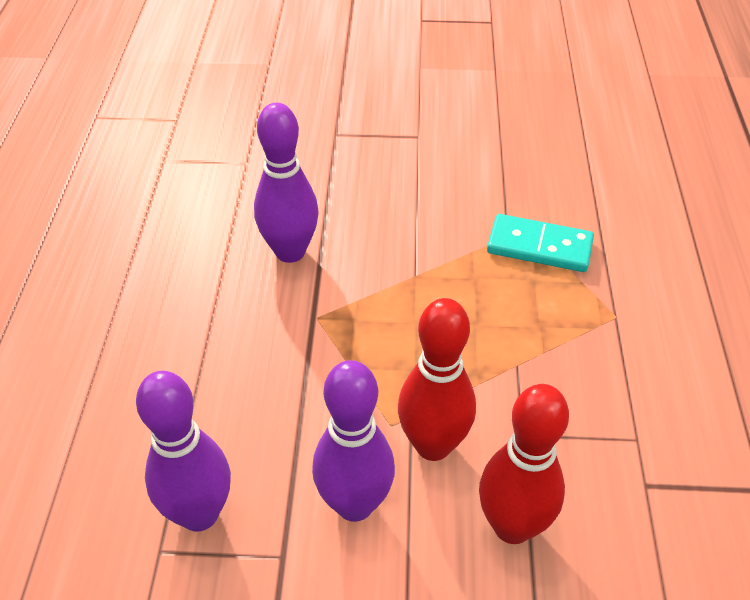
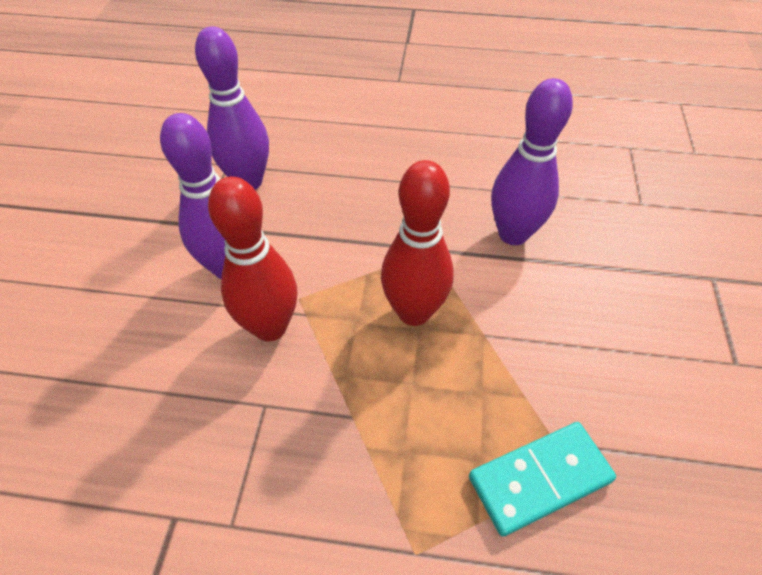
camera: 95 degrees right, 5 degrees up
(512, 526) = (171, 378): red bowling pin -> red bowling pin (414, 312)
(539, 246) = (540, 479): turquoise domino -> turquoise domino turned 45 degrees clockwise

